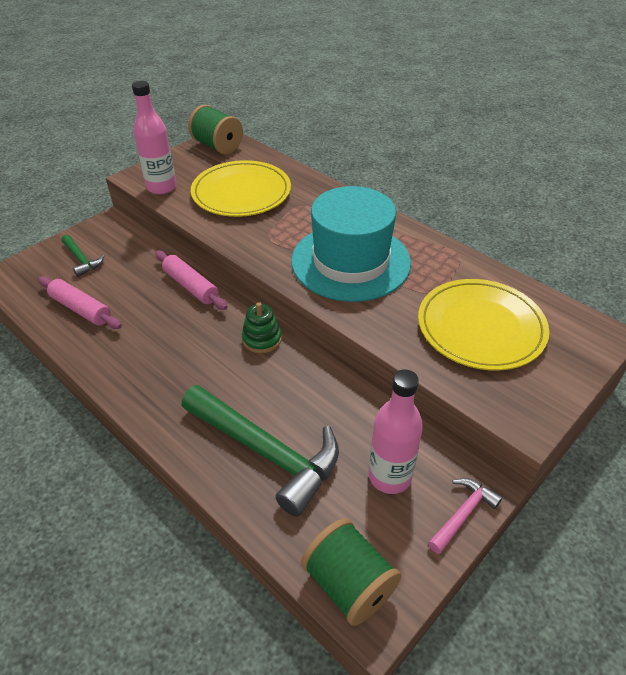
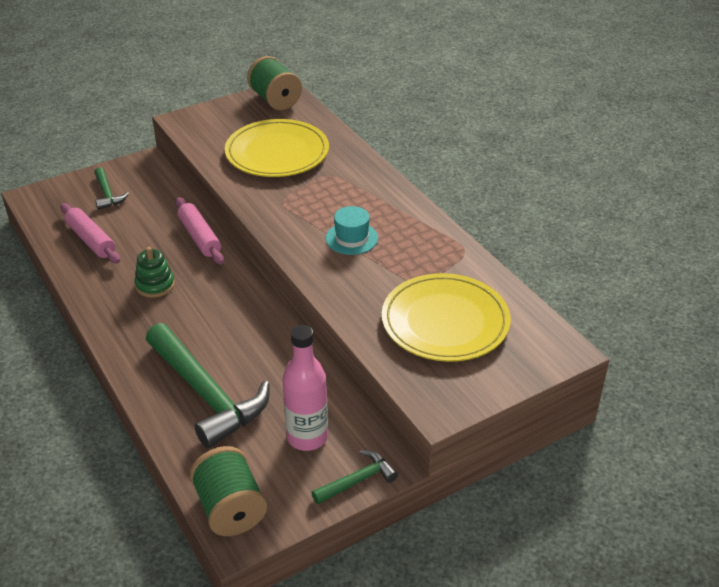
camera: 15 degrees right, 5 degrees down
(161, 187) = (201, 135): pink bottle -> none
(262, 339) = (246, 298): green stacking toy -> green stacking toy (155, 285)
(350, 261) = (351, 238): turquoise hat -> turquoise hat, size x0.43
(463, 514) = (357, 480): pink hammer -> green hammer

